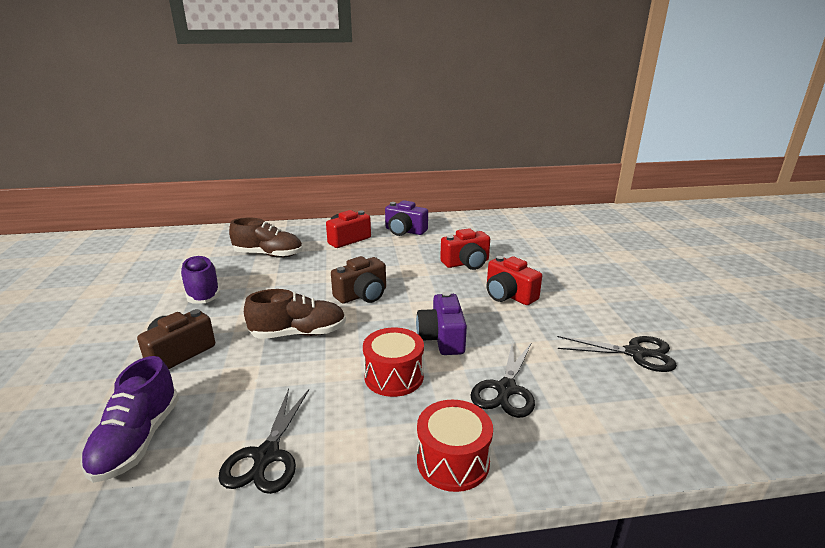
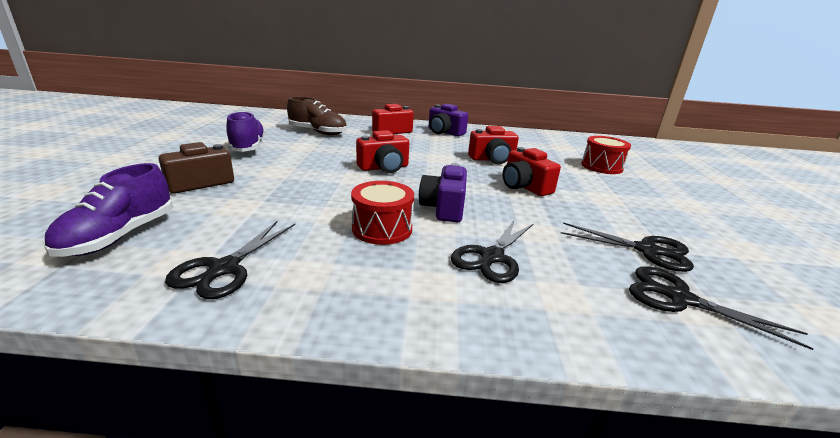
camera: 10 degrees right, 0 degrees up
(299, 333) = (311, 185): brown shoe -> none
(362, 295) = (384, 168): brown camera -> red camera
(453, 461) = (408, 307): red drum -> red drum (601, 166)
(671, 401) = (680, 298): none -> black scissors

